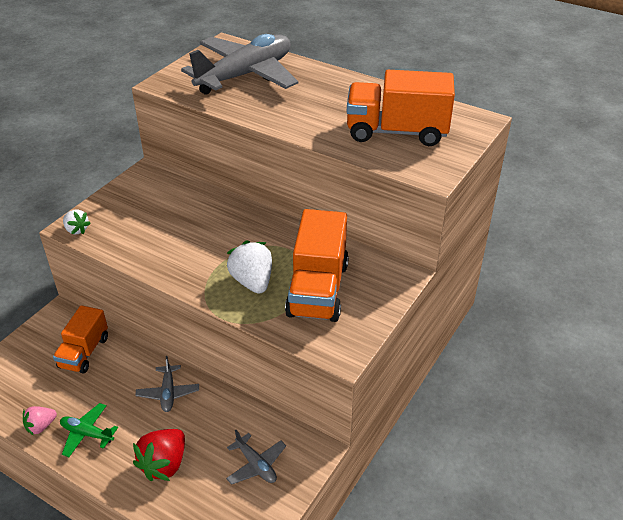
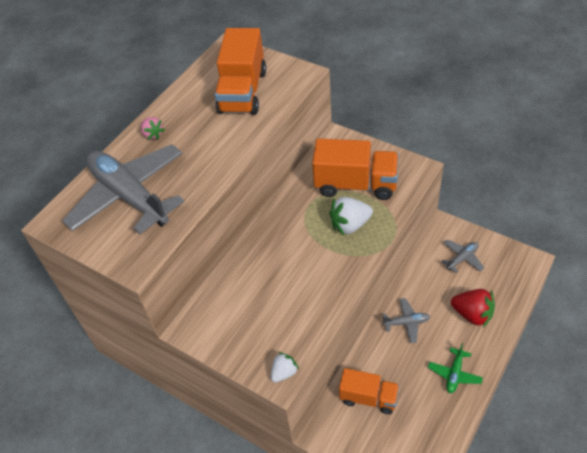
camera: 85 degrees left, 10 degrees up
(41, 426) = (453, 412): pink strawberry -> pink strawberry (153, 134)

